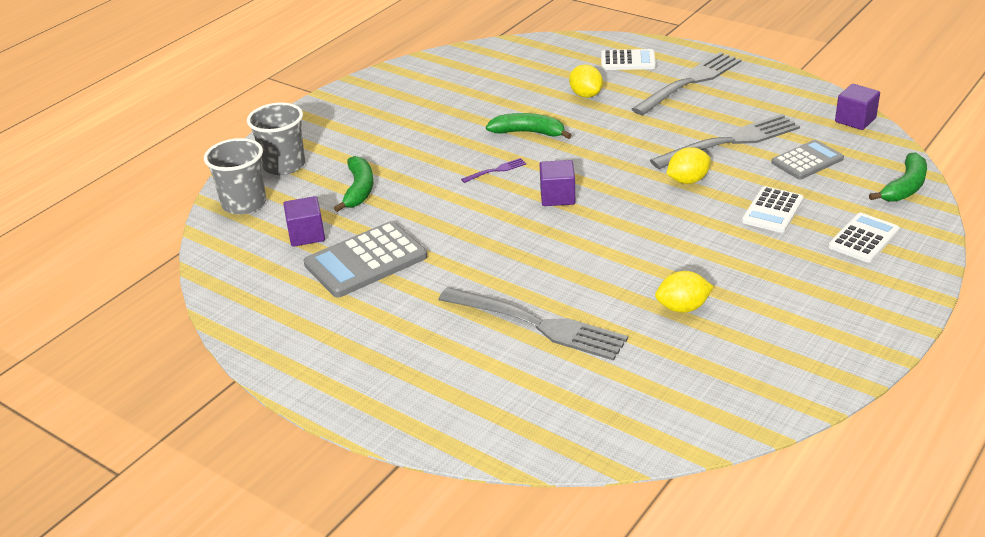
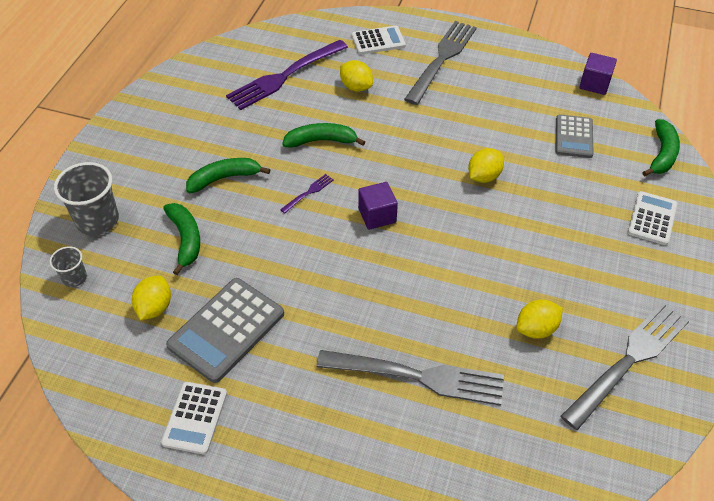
camera: 20 degrees left, 15 degrees up
(244, 203) = (74, 278): grey cup -> grey cup, size x0.54
(306, 235) = (155, 307): purple cube -> yellow lemon
(417, 149) = (224, 178): none -> green banana
(516, 79) = (285, 76): none -> purple fork
(730, 142) = (502, 125): grey fork -> grey fork (629, 360)
(772, 210) = (567, 199): white calculator -> white calculator (195, 418)
(807, 161) = (574, 137): grey calculator -> grey calculator turned 150 degrees clockwise

